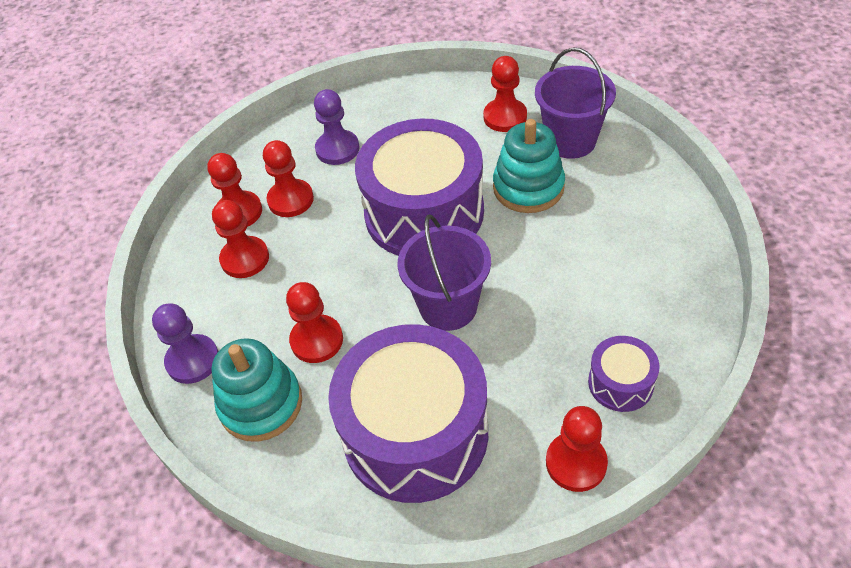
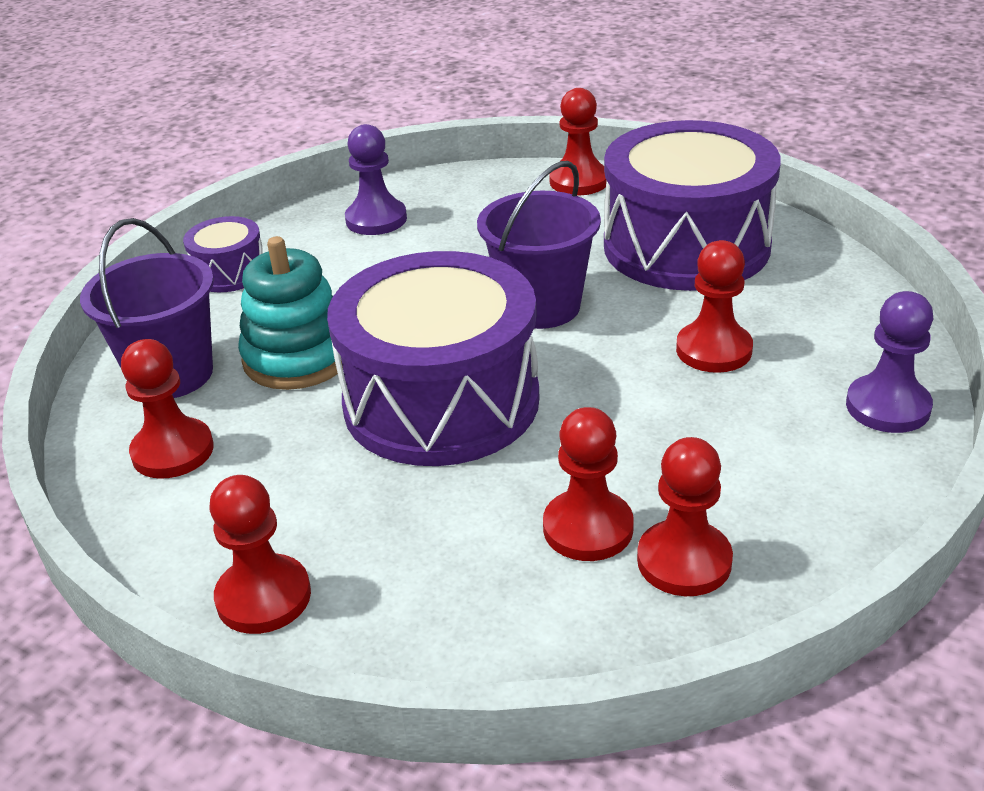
camera: 140 degrees left, 15 degrees down
(245, 259) = (730, 485): red pawn -> red pawn (263, 597)
(261, 404) = (826, 330): turquoise stacking toy -> none
(337, 149) = (432, 564): purple pawn -> purple pawn (376, 219)
(620, 383) = (478, 198): purple drum -> purple drum (229, 272)

